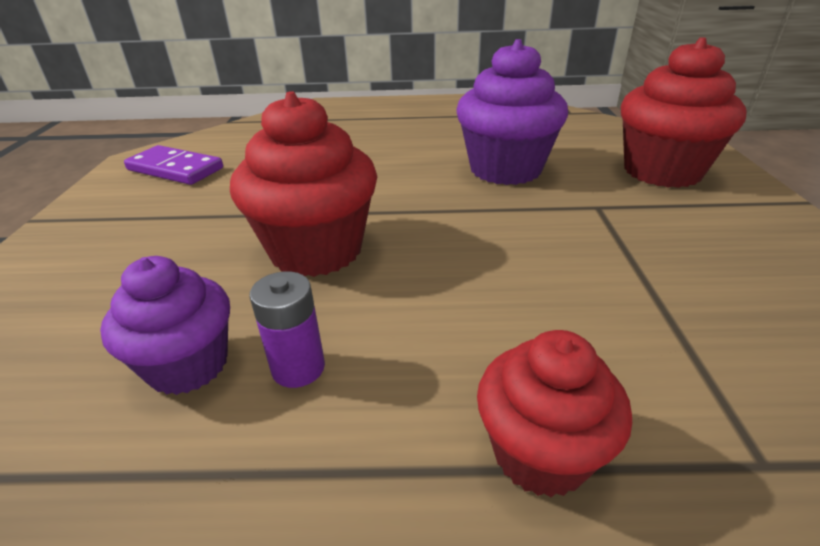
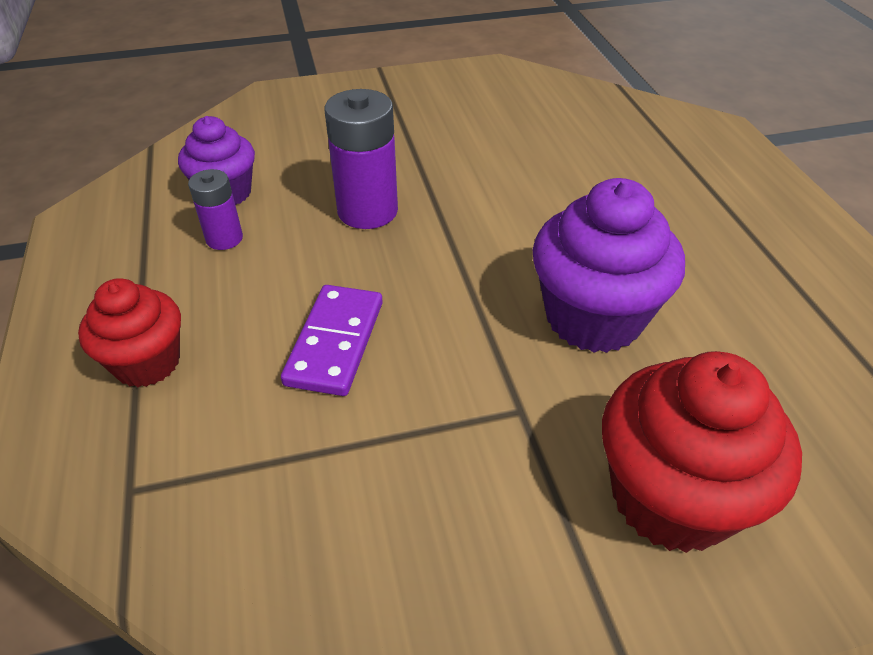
camera: 75 degrees right, 10 degrees up
(175, 169) = (486, 94): purple domino -> purple domino (335, 343)
(316, 250) = (367, 211): red cupcake -> purple battery

